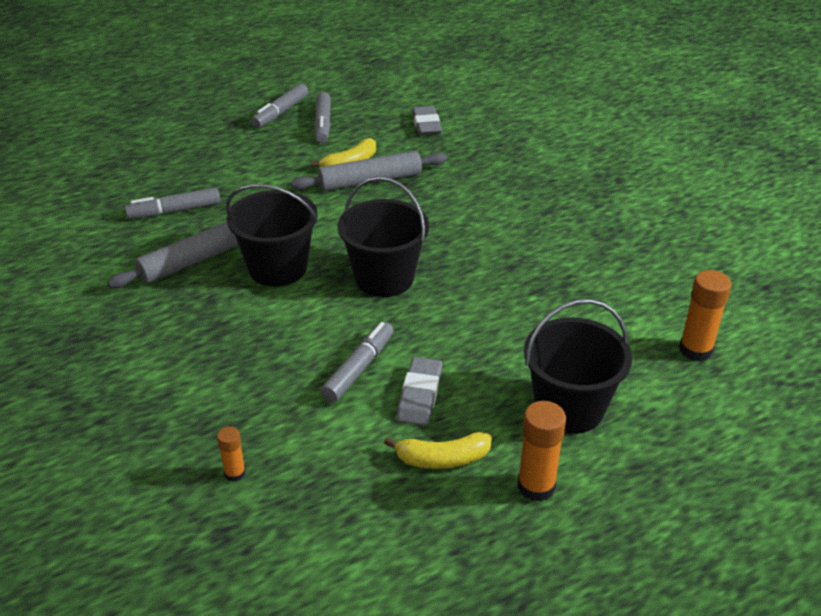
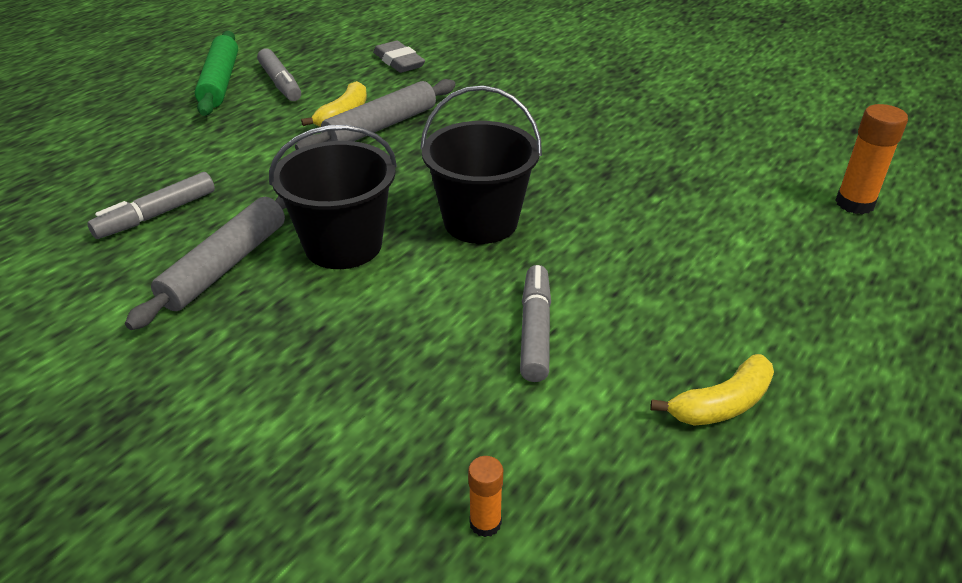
camera: 25 degrees left, 0 degrees up
(280, 112) = (220, 82): grey marker -> green rolling pin
(420, 395) = (631, 338): grey eraser -> none
(536, 486) = (847, 398): orange glue stick -> none
(569, 408) = (798, 299): black bucket -> none

